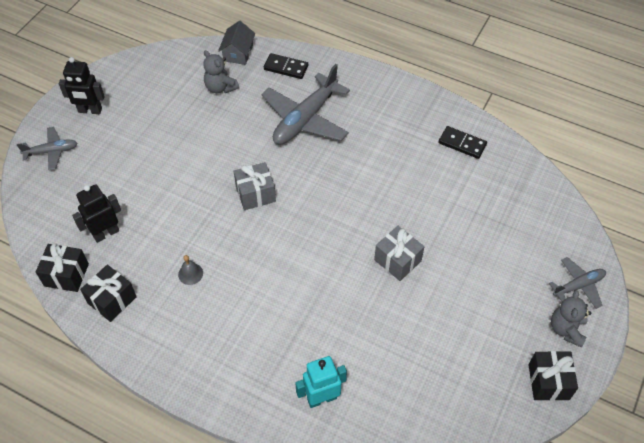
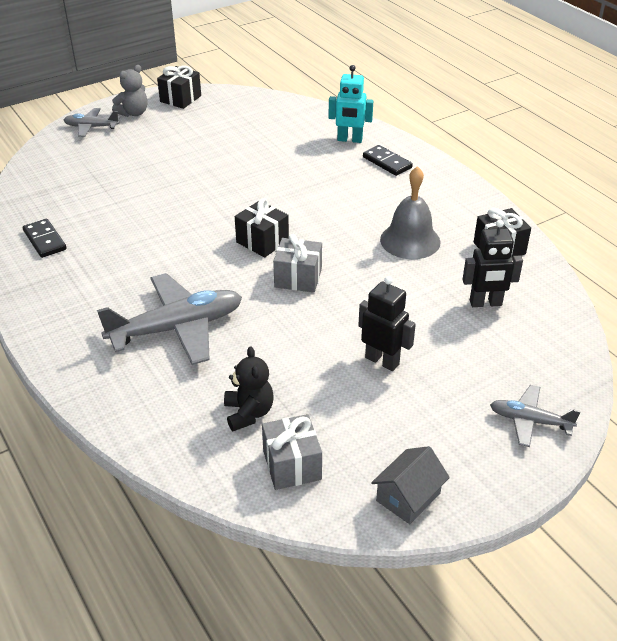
camera: 150 degrees left, 15 degrees down
(66, 275) = (542, 283): black gift -> black gift (262, 241)
(90, 110) = (455, 459): black robot -> black robot (382, 361)
(190, 273) = (410, 240): grey bell -> grey bell, size x2.19
(220, 87) = (249, 413): grey teddy bear -> black teddy bear
(238, 53) = (184, 456): grey house -> grey house (408, 497)
(286, 68) = (139, 402): black domino -> black domino (387, 162)
(397, 260) = (211, 185): grey gift -> grey gift (292, 465)

